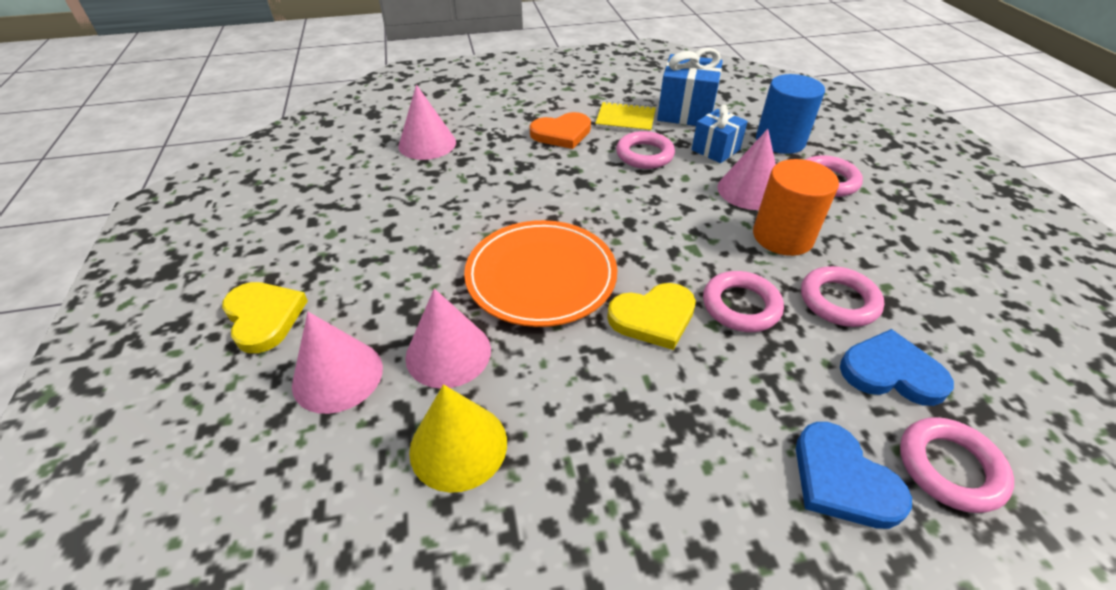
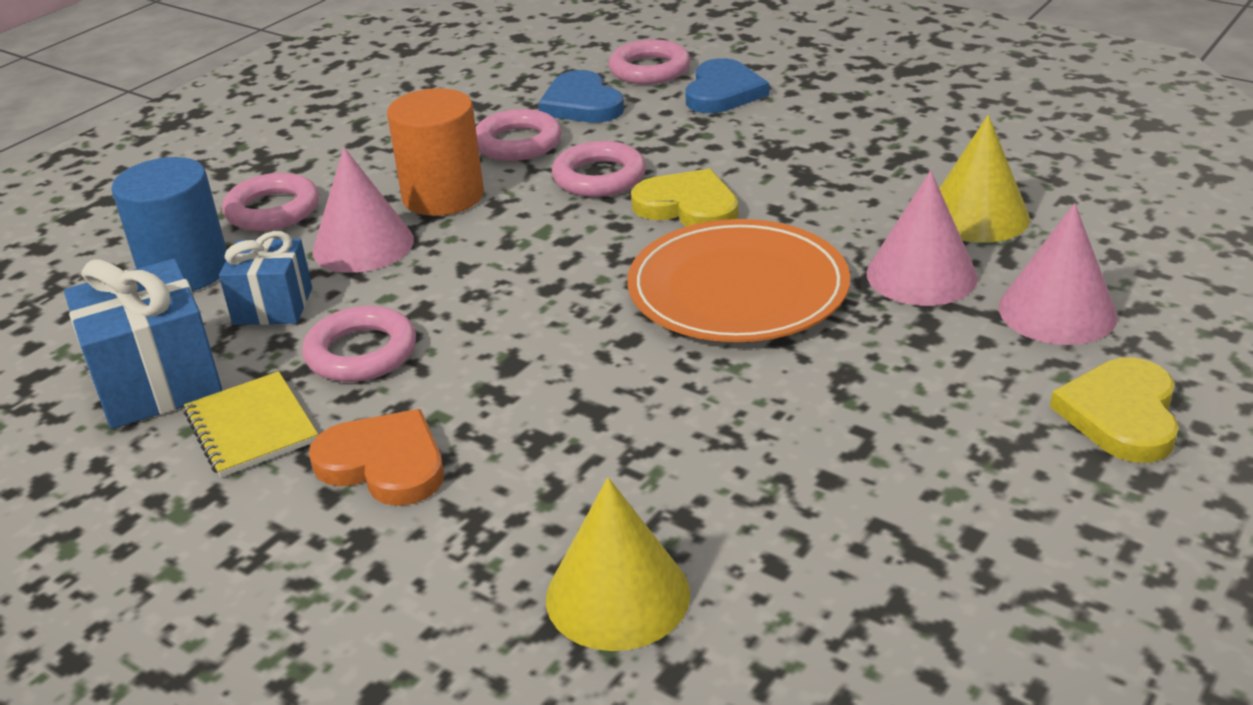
camera: 130 degrees left, 10 degrees down
(427, 144) = (617, 595): pink cone -> yellow cone

